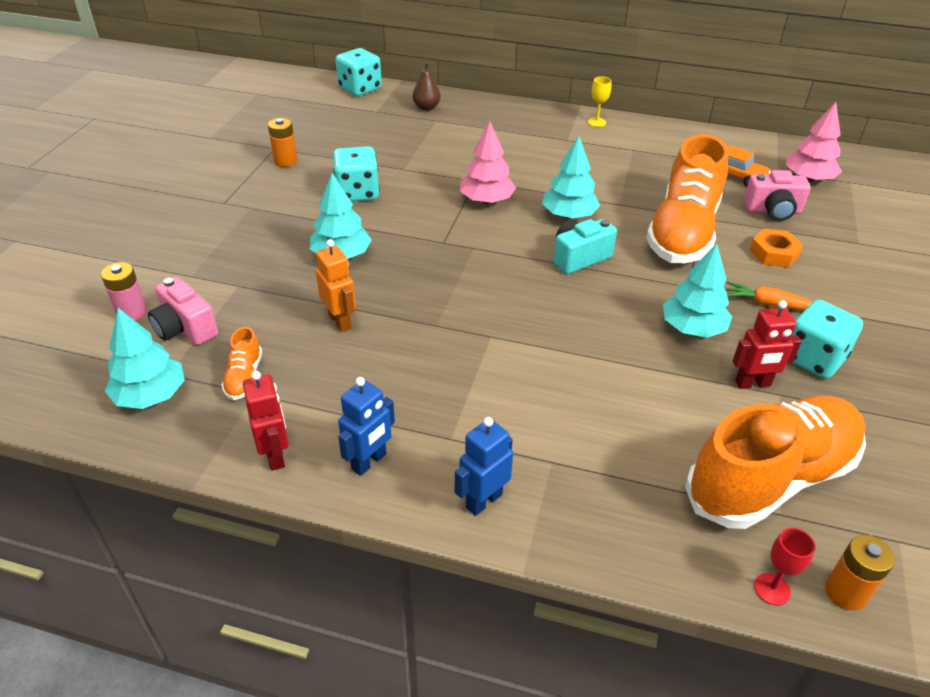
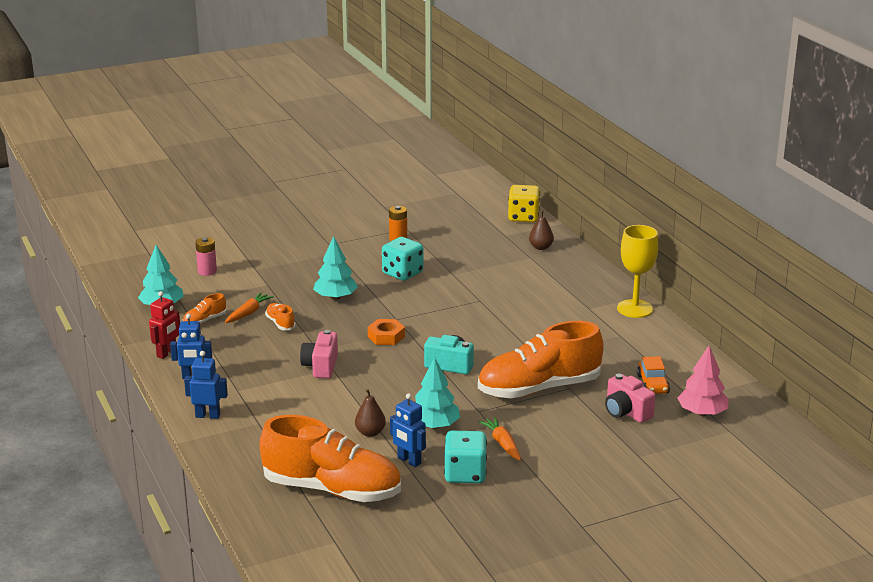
camera: 50 degrees right, 15 degrees down
(185, 328) = (216, 289): pink camera -> pink camera (321, 366)
(280, 332) = (248, 313): none -> orange carrot
(340, 321) = (280, 323): orange robot -> orange shoe
(360, 89) = (523, 217): turquoise dice -> yellow dice
(486, 200) = (463, 313): pink tree -> none
(569, 215) = (492, 344): turquoise tree -> none
(596, 122) = (635, 309): yellow goblet -> yellow goblet, size x2.07
(665, 381) = (370, 433): none -> brown pear
(753, 384) = (409, 461): red robot -> blue robot
(772, 589) = (250, 512): red goblet -> none
(774, 253) = (568, 428): orange nut -> orange nut (386, 336)
(845, 592) = (274, 534): orange battery -> none

